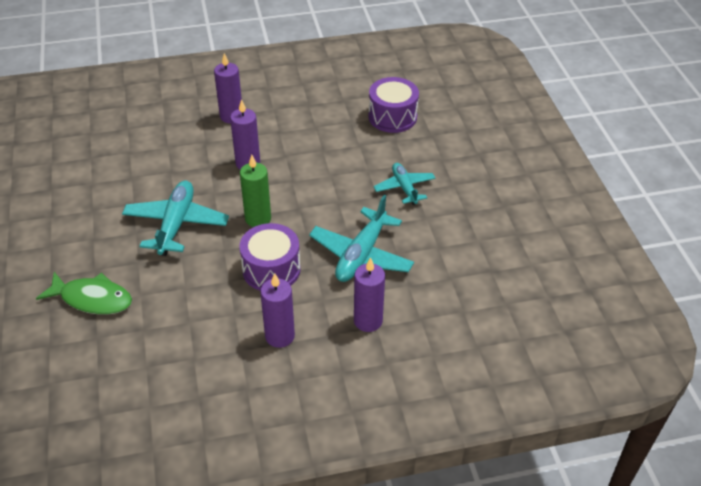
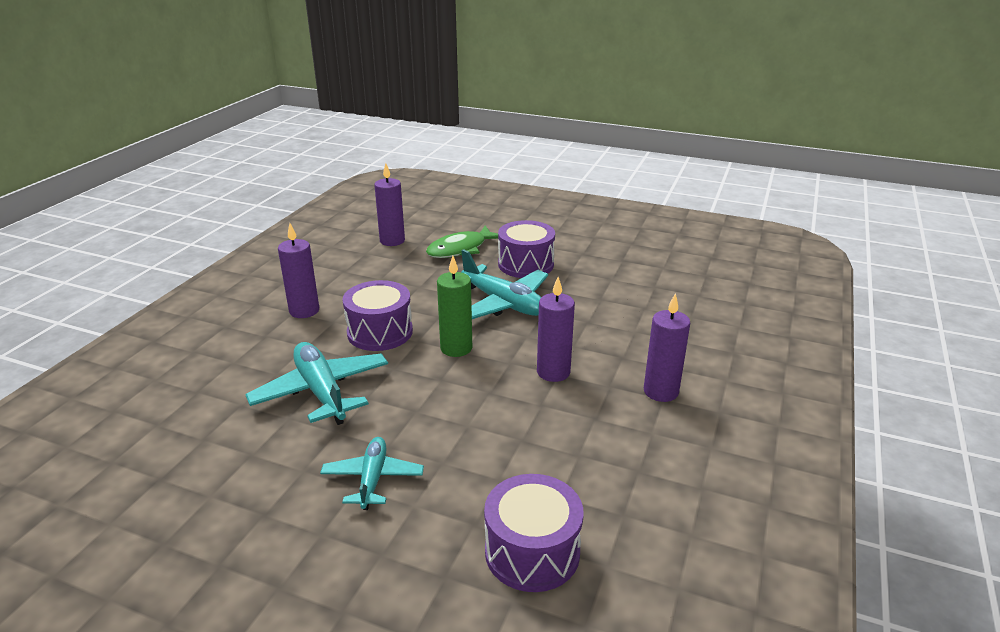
camera: 125 degrees right, 15 degrees down
(97, 241) = (526, 264): none -> purple drum
(368, 321) = (245, 360): purple candle -> purple candle (392, 241)
(404, 188) = (373, 479): turquoise plane -> turquoise plane turned 105 degrees counterclockwise

